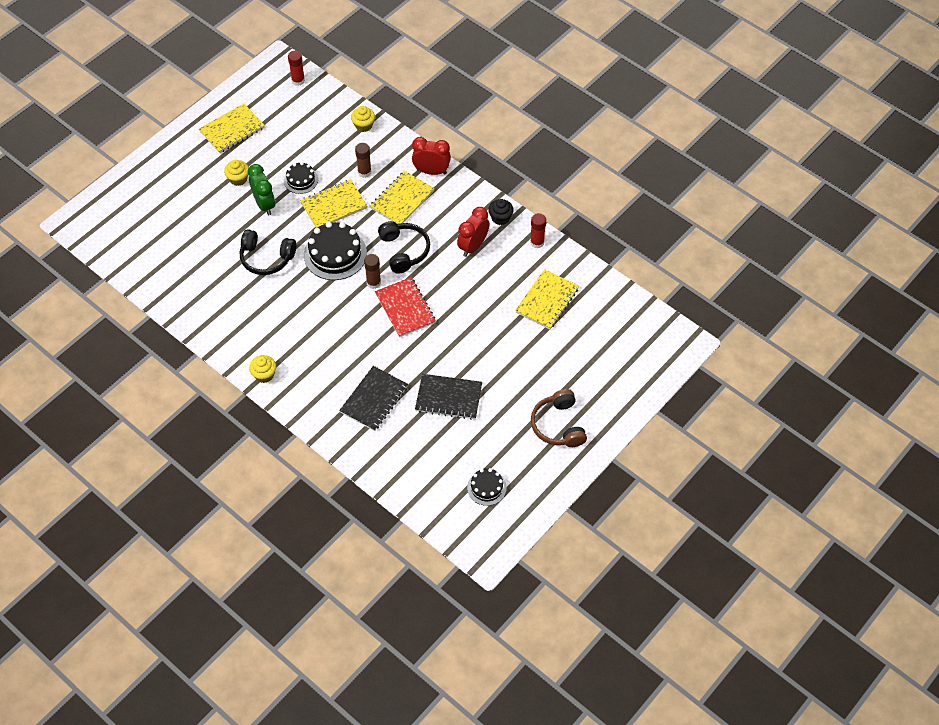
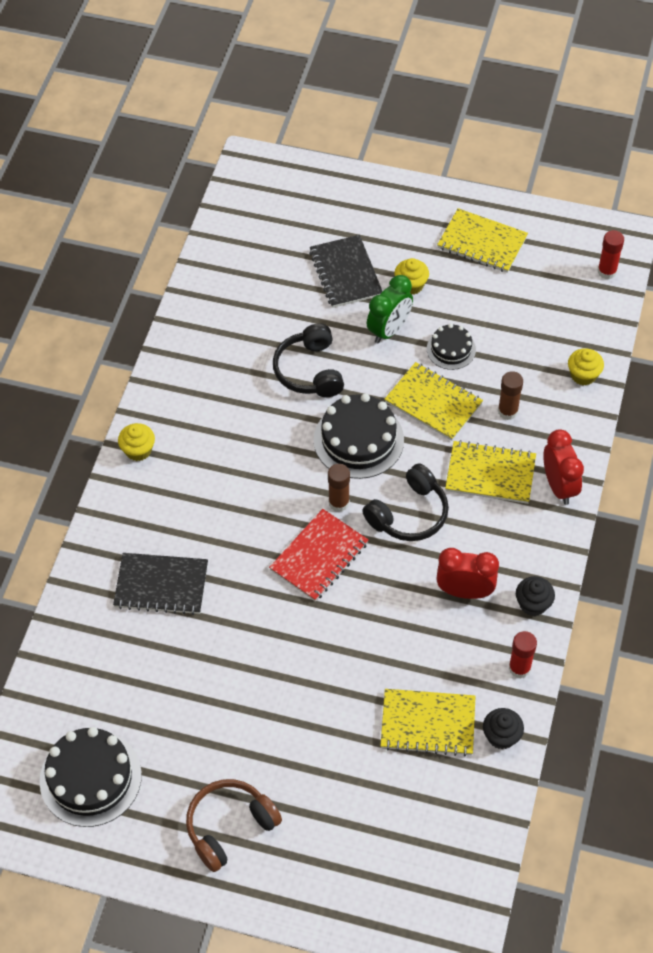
camera: 65 degrees right, 0 degrees up
(448, 398) = (206, 670): black notebook -> black notebook (345, 273)
(486, 487) = (90, 778): black cake -> black cake, size x1.77
(574, 269) = (501, 736): none -> black cupcake

